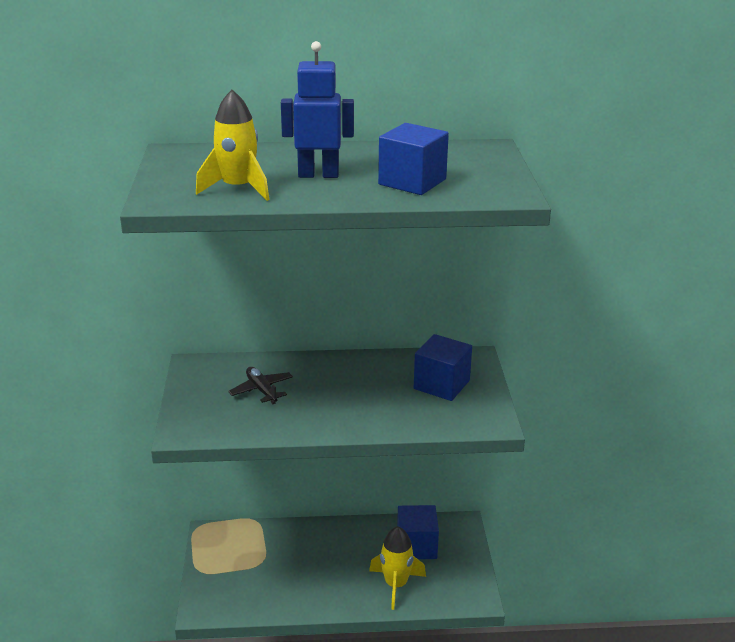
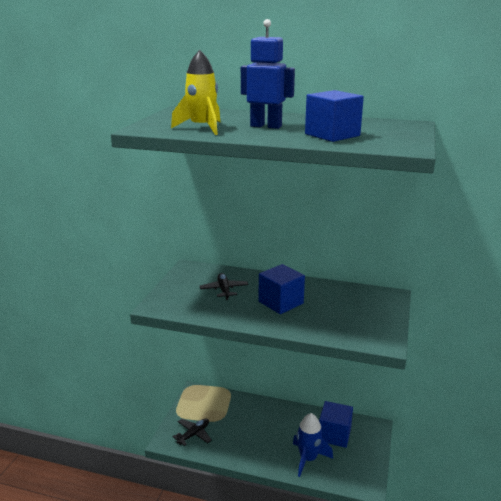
camera: 20 degrees right, 5 degrees down
(234, 592) = (193, 434): none -> black plane
(396, 585) = (308, 459): yellow rocket -> blue rocket
(441, 385) = (356, 309): blue cube -> blue cube (281, 302)

